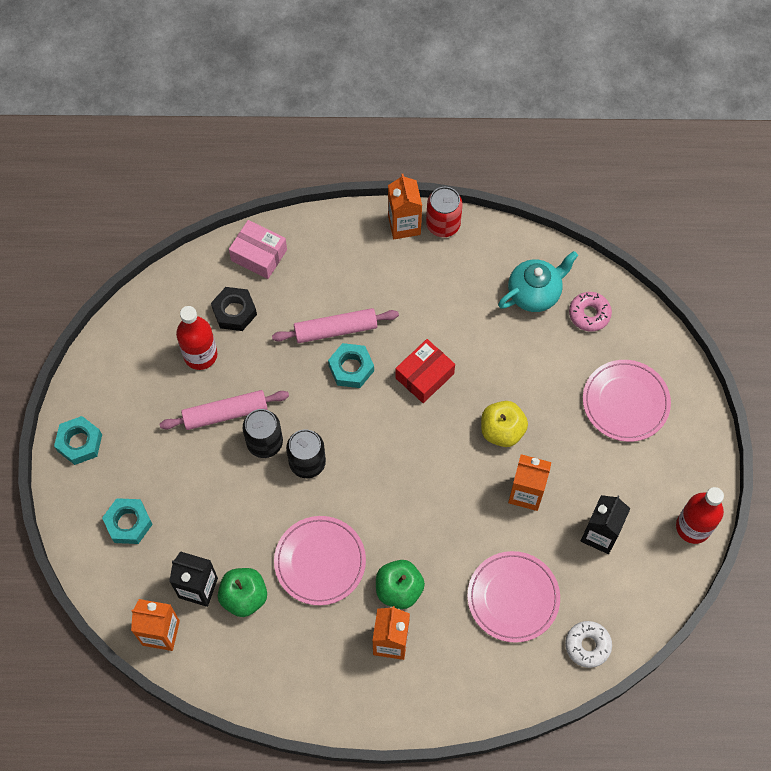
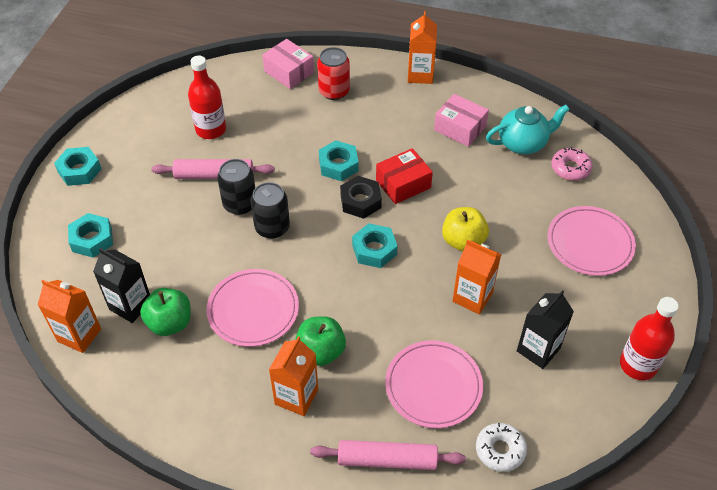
camera: 15 degrees right, 15 degrees down
(234, 312) = (252, 106): black nut -> black nut (360, 201)
(335, 329) = (335, 135): pink rolling pin -> pink rolling pin (387, 459)
(417, 463) = (374, 250): none -> turquoise nut
(443, 224) = (454, 80): red can -> red can (334, 91)
(464, 289) = (460, 128): none -> pink box

